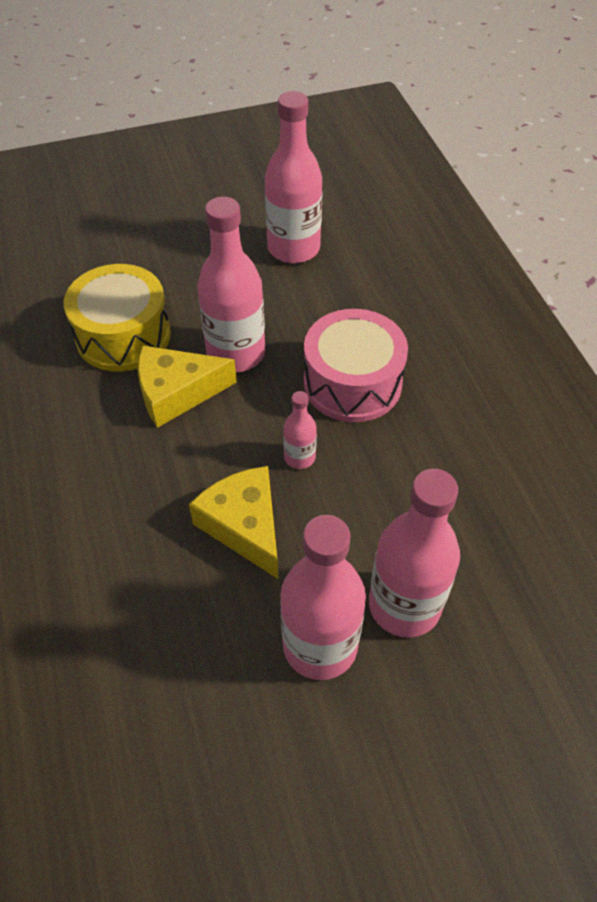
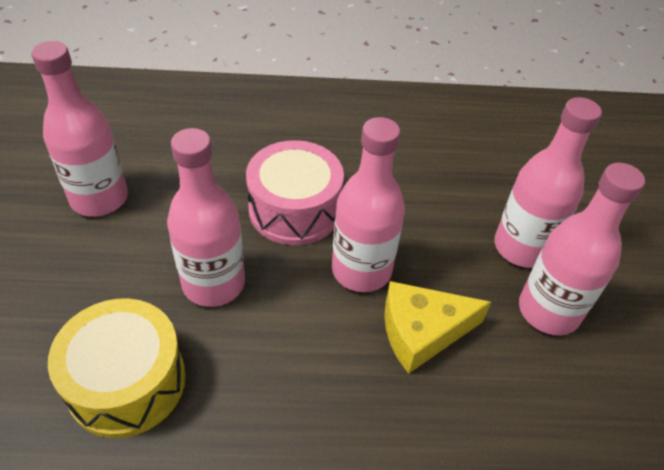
camera: 75 degrees left, 5 degrees down
(177, 392) = (239, 348): yellow cheese -> none
(299, 457) = (361, 270): pink bottle -> pink bottle, size x2.04

